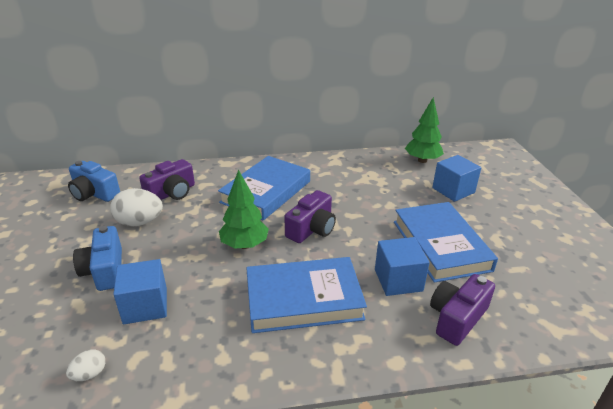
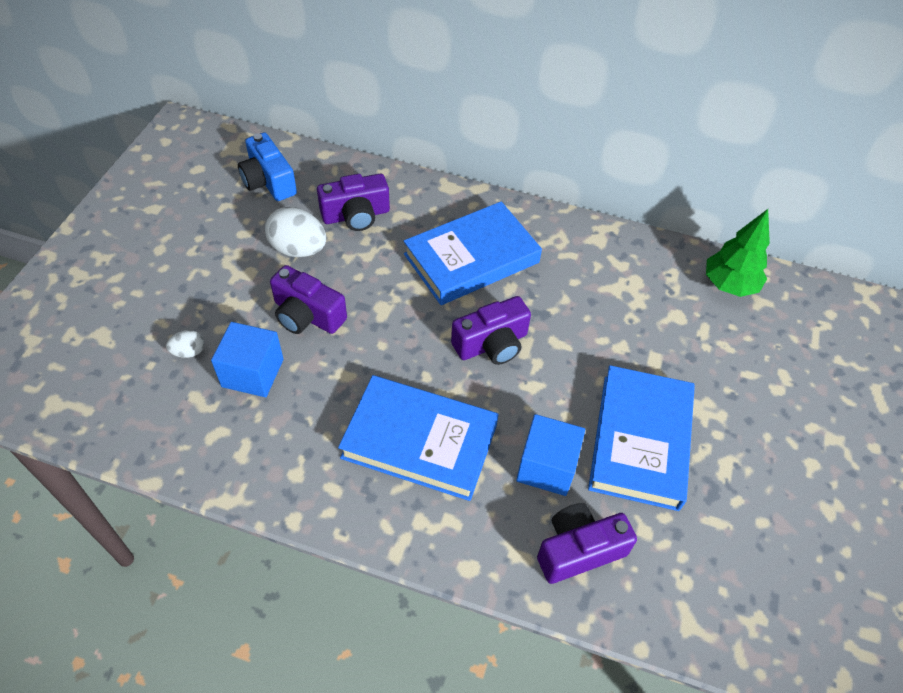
camera: 25 degrees right, 20 degrees up
(89, 374) = (168, 431): white egg -> white egg (189, 352)
(105, 270) = (233, 306): blue camera -> none
(169, 256) = (307, 315): none -> purple camera
(244, 245) = (398, 334): green tree -> none
(453, 190) = (732, 359): blue cube -> none

